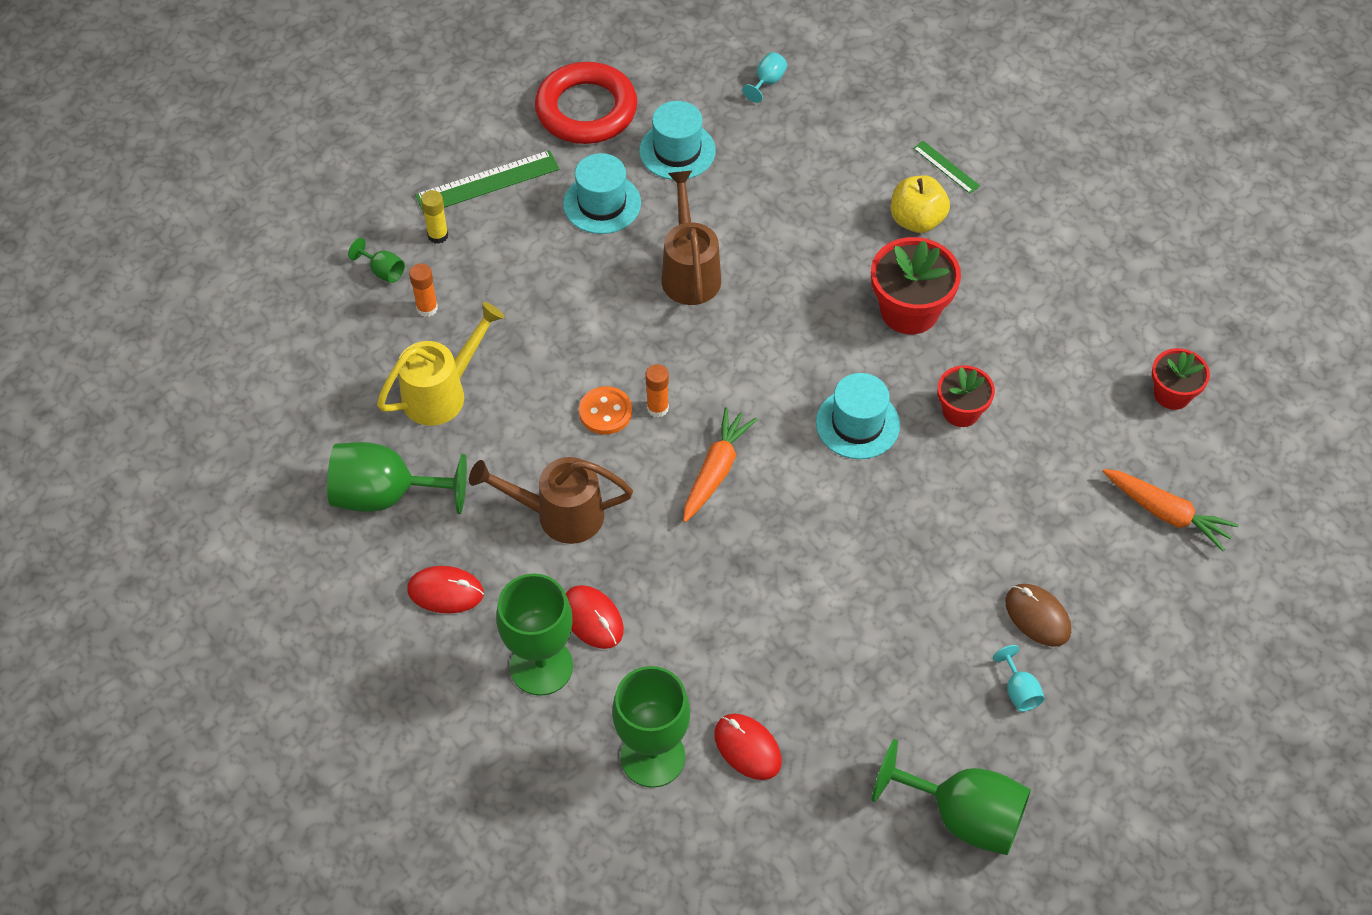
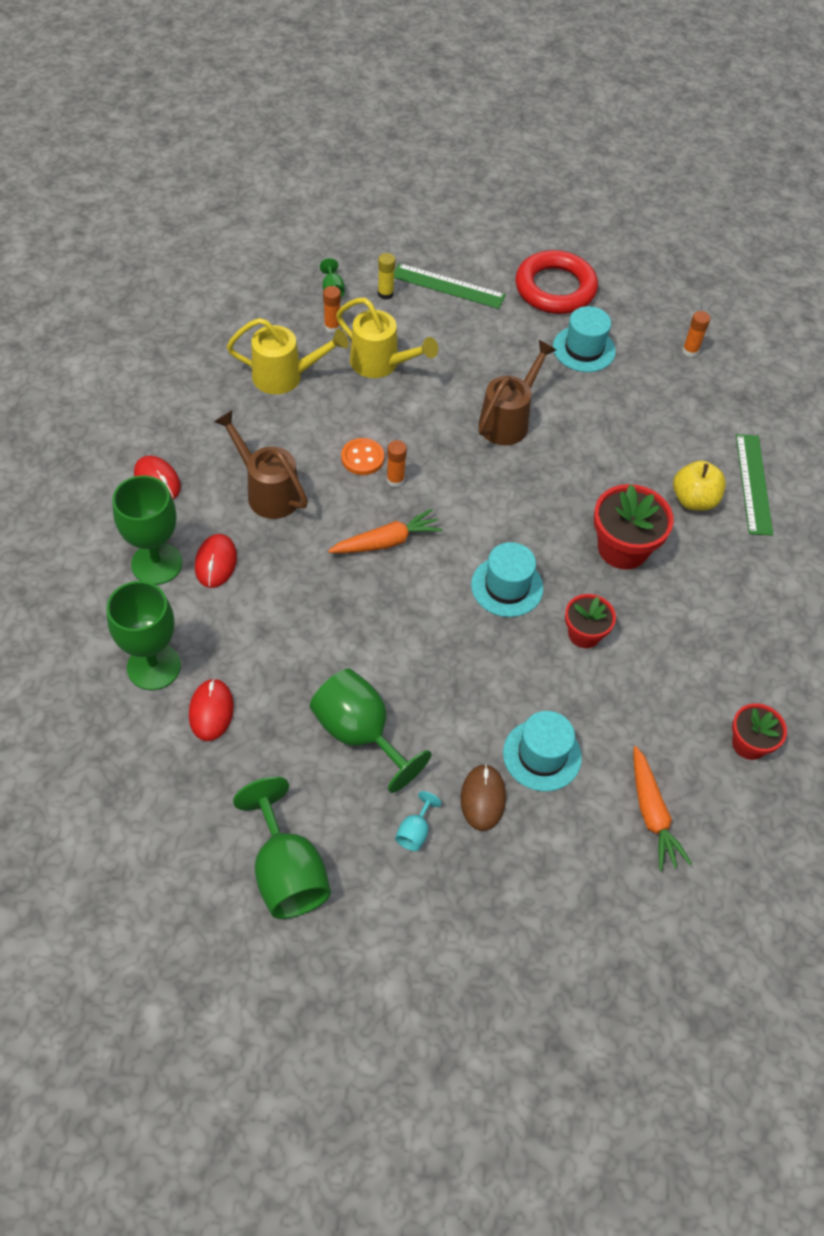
camera: 40 degrees right, 0 degrees up
(386, 495) = (190, 405): green goblet -> green goblet (360, 733)
(515, 309) = (380, 364): none -> yellow watering can
(602, 203) = (501, 345): turquoise hat -> turquoise hat (542, 755)
(767, 82) = (690, 351): turquoise goblet -> orange glue stick
(946, 167) = (753, 484): green ruler -> green ruler, size x1.81

